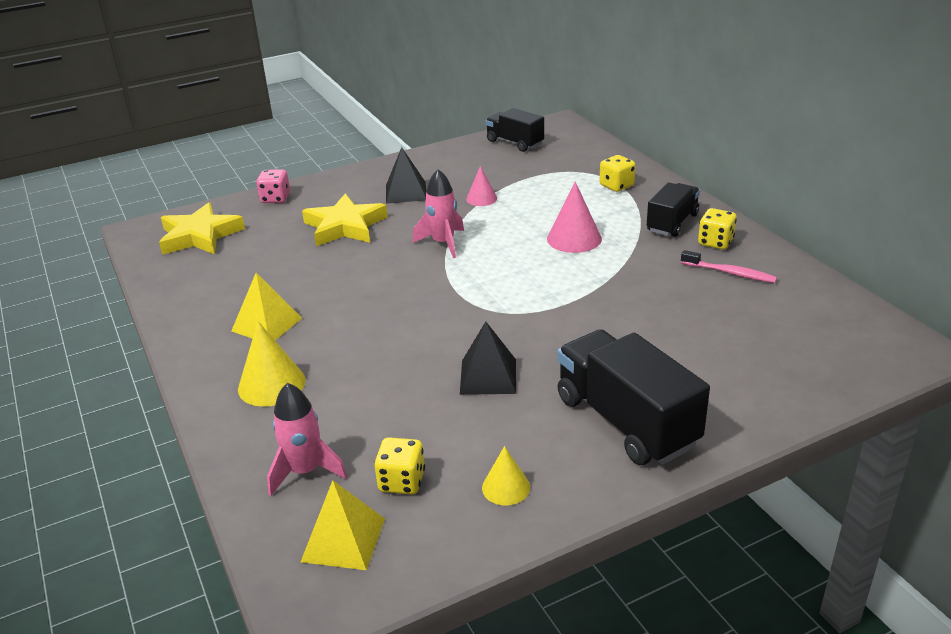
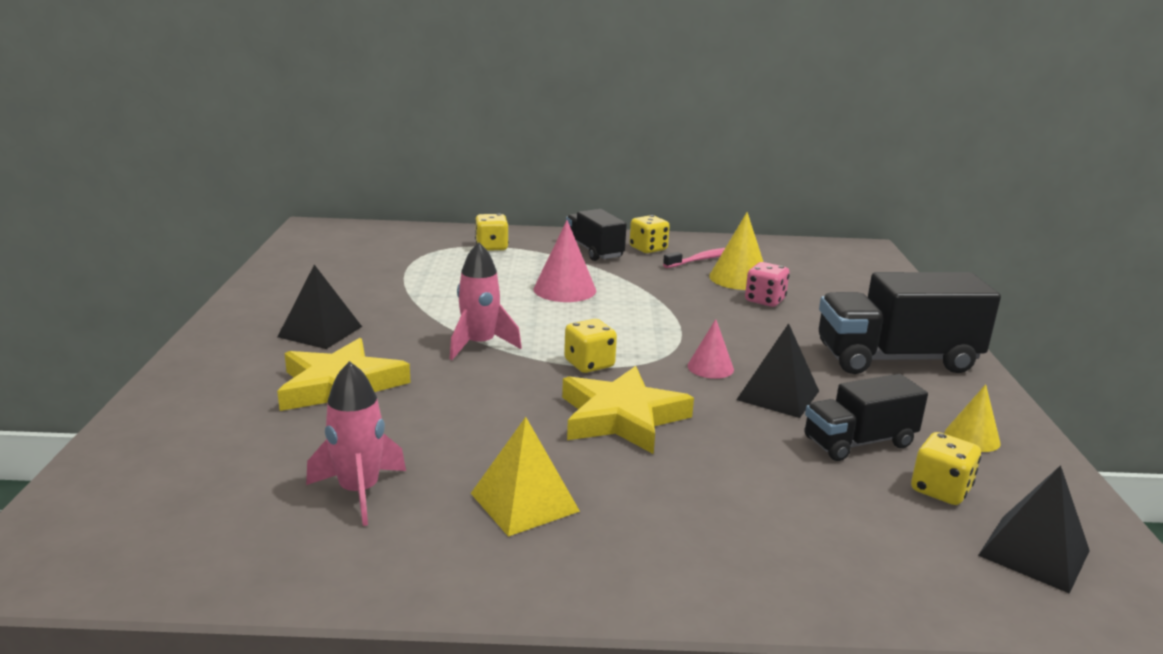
camera: 65 degrees left, 10 degrees down
(200, 236) = (162, 504): yellow star -> yellow star (621, 417)
(271, 384) = (682, 532): yellow cone -> yellow cone (739, 278)
(275, 198) = (163, 414): pink dice -> pink dice (765, 300)
(305, 471) = (894, 549): pink rocket -> pink rocket (359, 492)
(343, 539) = (1034, 553): yellow pyramid -> black pyramid
(457, 288) = (589, 364): none -> yellow dice
(481, 198) = (411, 301): pink cone -> pink cone (710, 367)
(515, 143) = (315, 254): black truck -> black truck (859, 442)

